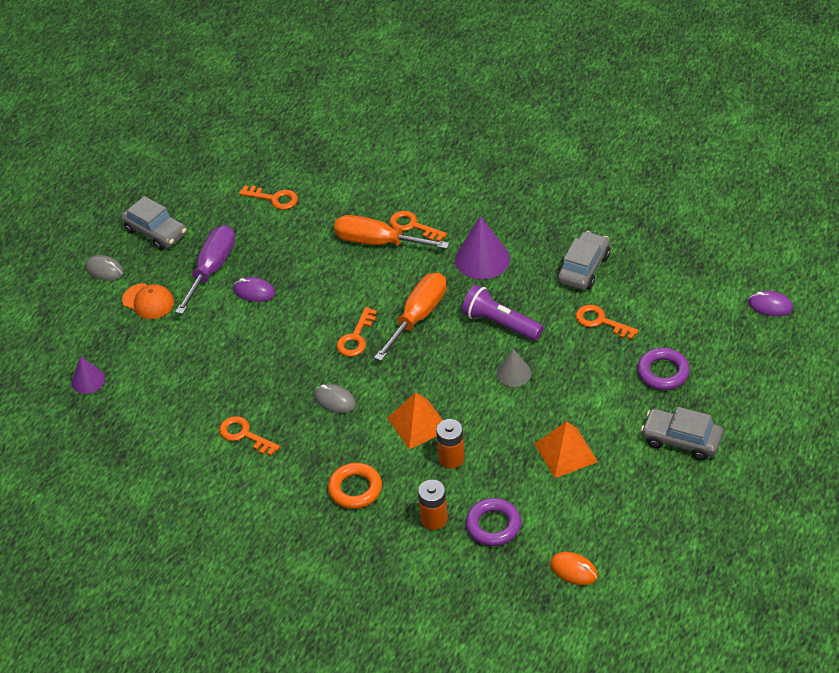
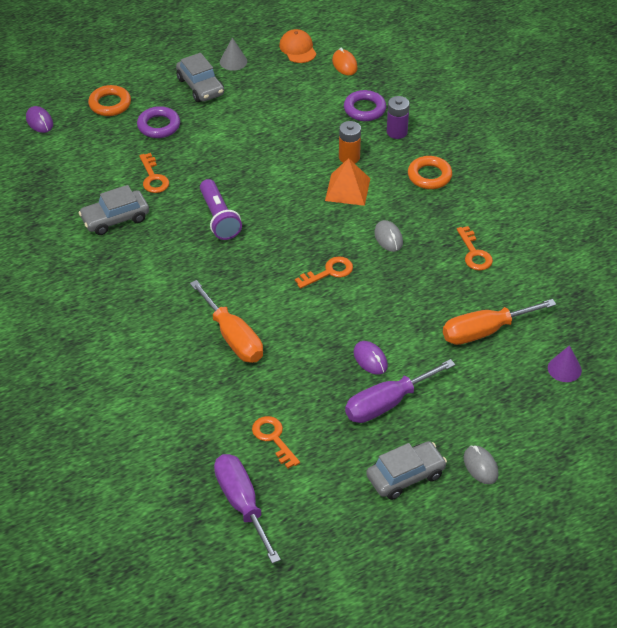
camera: 145 degrees left, 0 degrees up
(148, 301) = (464, 408): orange cap -> orange cap (298, 49)
(155, 232) = (405, 476): grey car -> grey car turned 75 degrees clockwise
(255, 152) = (242, 504): none -> purple screwdriver
(413, 226) = (191, 333): orange key -> none
(418, 316) = (268, 259): orange screwdriver -> orange screwdriver (484, 331)
(434, 519) = (397, 132): orange battery -> purple battery
(482, 259) = (174, 272): purple cone -> none
(513, 373) = (250, 182): grey cone -> grey cone (233, 61)
(566, 452) = (275, 119): orange pyramid -> none
(736, 363) = (110, 104): none -> orange ring

